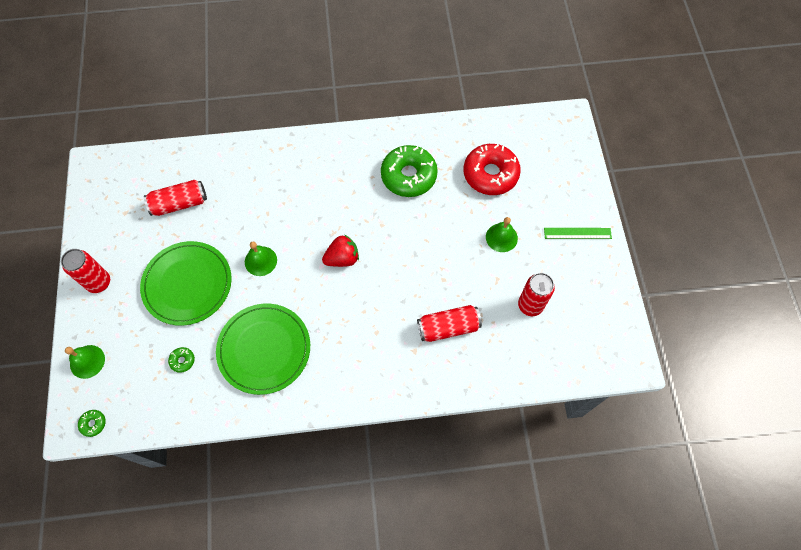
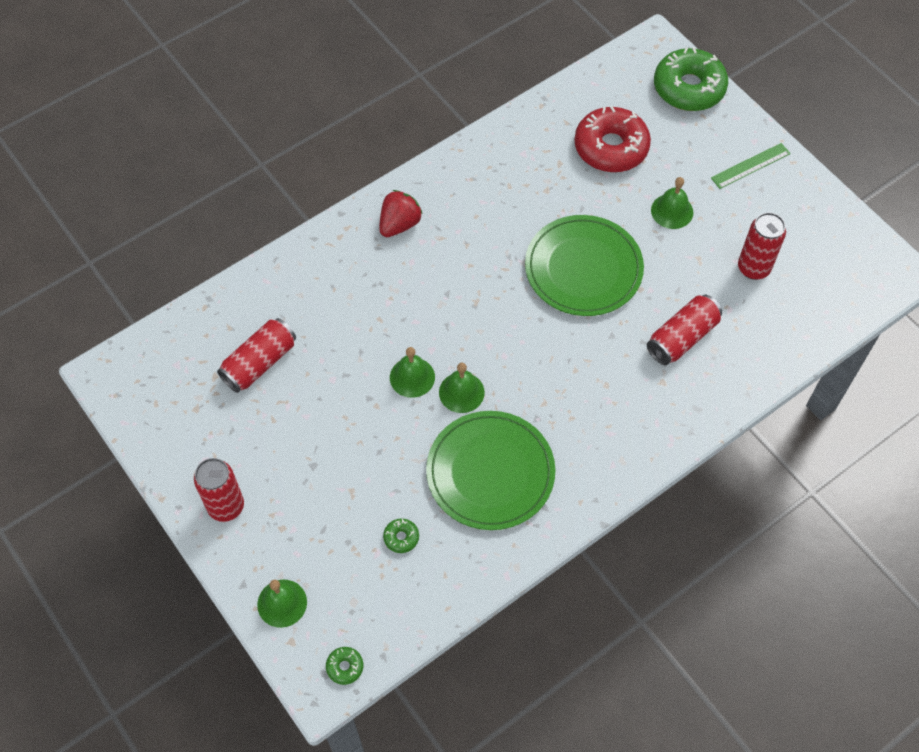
camera: 30 degrees left, 5 degrees down
(187, 284) = (341, 449): green plate -> green plate (583, 268)
(283, 287) = (461, 392): none -> green bell
(342, 258) = (508, 325): red strawberry -> red strawberry (399, 224)
(408, 176) = (518, 194): green donut -> green donut (689, 88)

